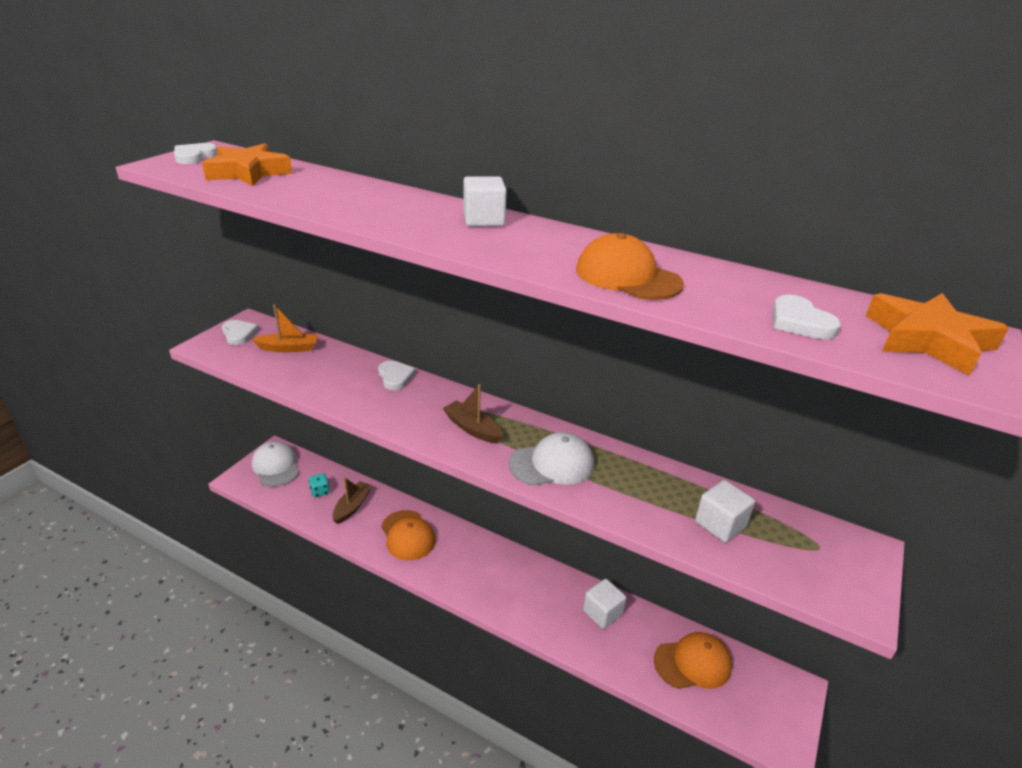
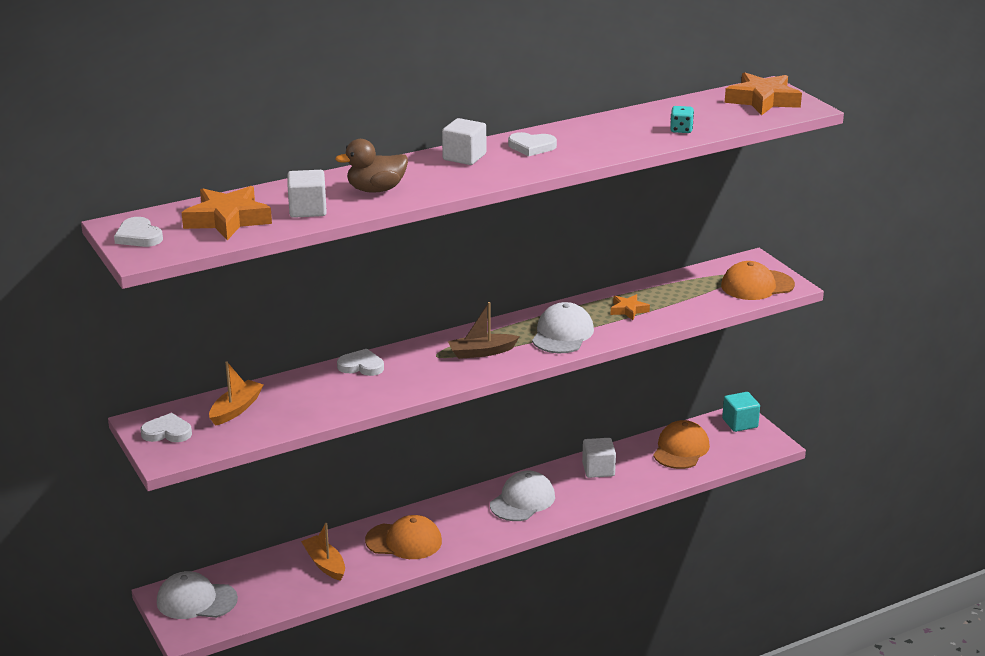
camera: 55 degrees left, 5 degrees down
(320, 491) = (276, 579): turquoise dice -> turquoise dice (681, 130)
(352, 506) = (325, 564): brown boat -> orange boat
(363, 204) = (376, 190): none -> brown duck
(514, 581) = (522, 501): none -> white cap
(627, 276) = (611, 142): orange cap -> orange cap (757, 285)
(644, 491) = (628, 310): none -> orange star
(720, 524) = (686, 297): white cube -> white cube (307, 210)
(786, 694) = (740, 423): none -> turquoise cube
(800, 322) = (714, 120): white heart -> white heart (531, 147)

